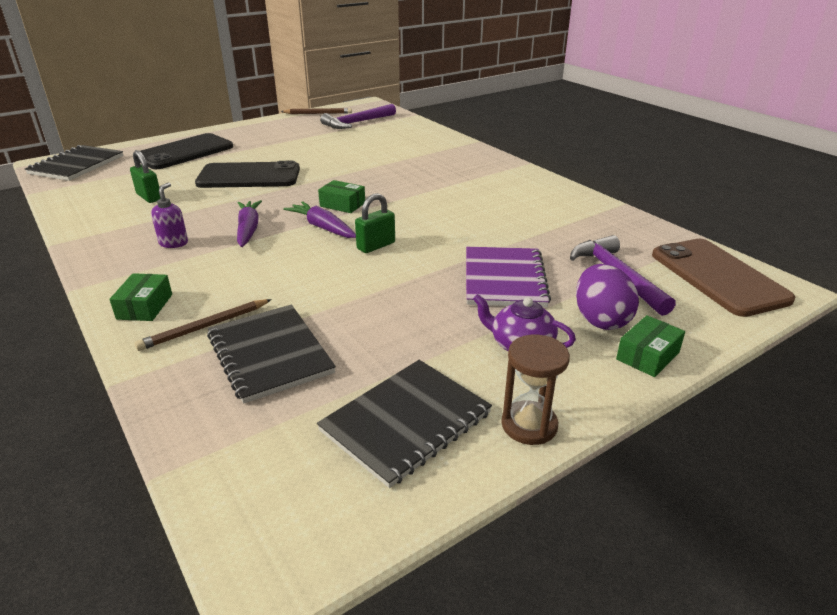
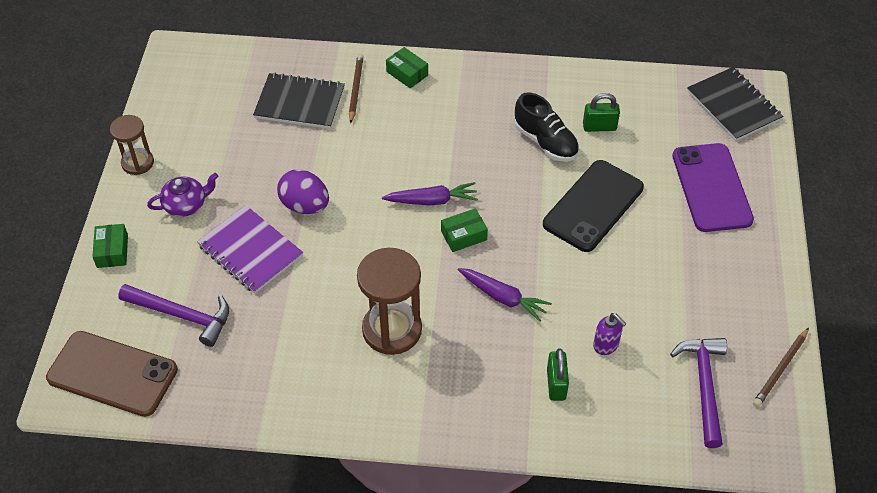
camera: 130 degrees right, 20 degrees up
(174, 243) = (488, 112): purple soap dispenser -> purple soap dispenser (606, 345)
(184, 152) = (711, 187): black phone -> purple phone
(192, 209) = (545, 142): none -> black shoe
(248, 229) = (472, 158): purple carrot -> purple carrot (503, 297)
(376, 246) = (369, 213): green padlock -> green padlock (556, 384)
(406, 422) = (192, 123): black notebook -> none
(466, 197) = (392, 329): none -> brown hourglass
(601, 320) = (159, 261): purple egg -> purple egg (305, 206)

